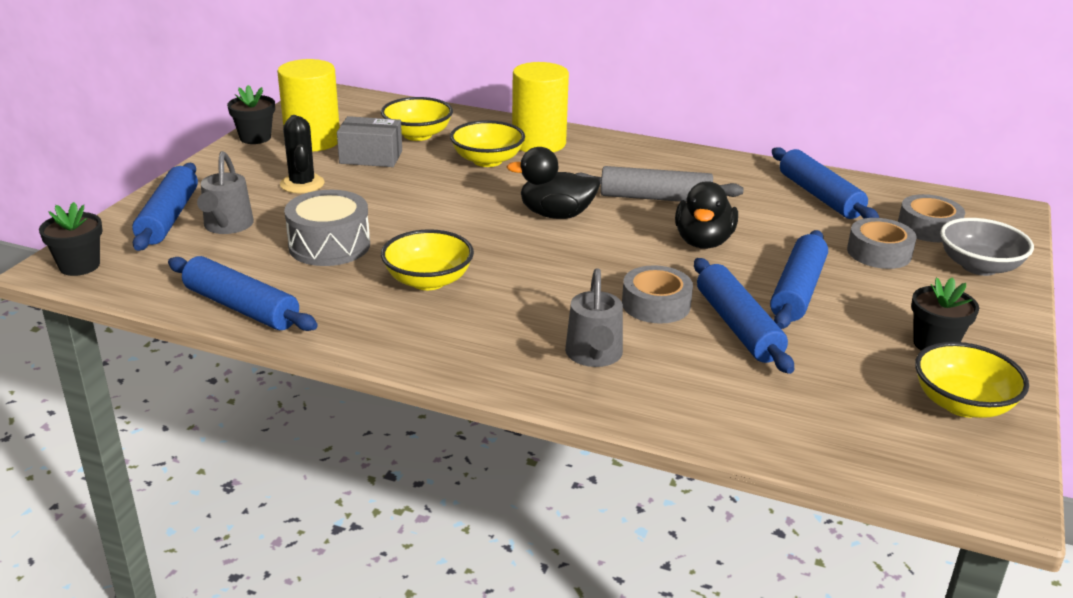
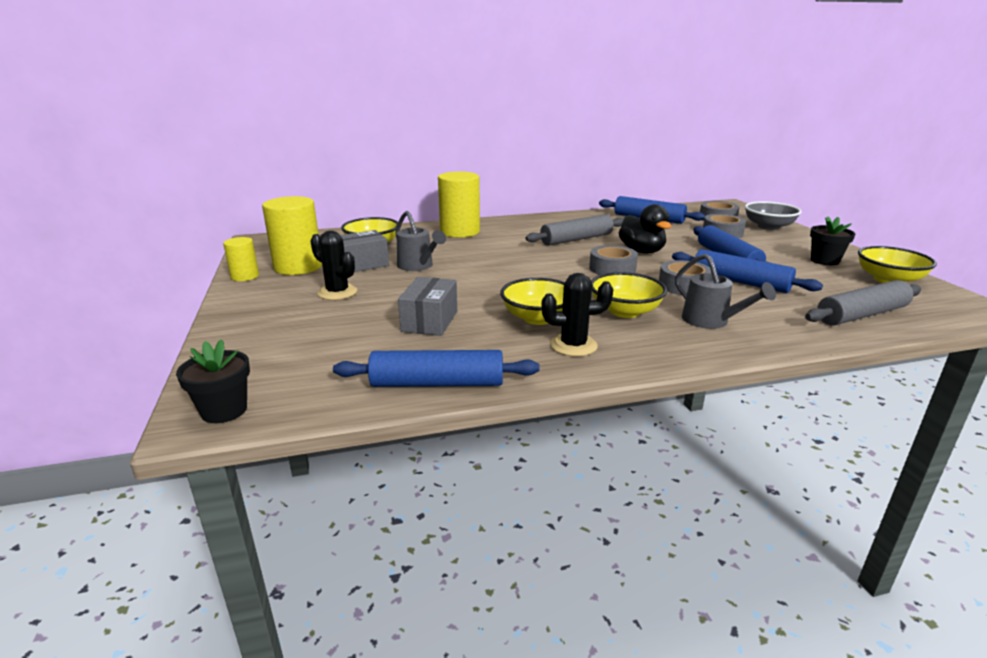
camera: 35 degrees left, 5 degrees down
(168, 217) = (256, 346): blue rolling pin -> none
(227, 226) = (322, 335): grey watering can -> grey watering can (418, 266)
(255, 138) = (245, 276): black flower pot -> yellow cylinder
(329, 245) = (430, 321): grey drum -> grey box
(408, 322) = (573, 345): none -> black cactus
(487, 160) = (445, 247): yellow bowl -> yellow bowl (625, 311)
(556, 214) = (541, 261): black duck -> none
(617, 252) = (612, 268): none -> grey tape
(796, 425) = (862, 315): none -> grey rolling pin

